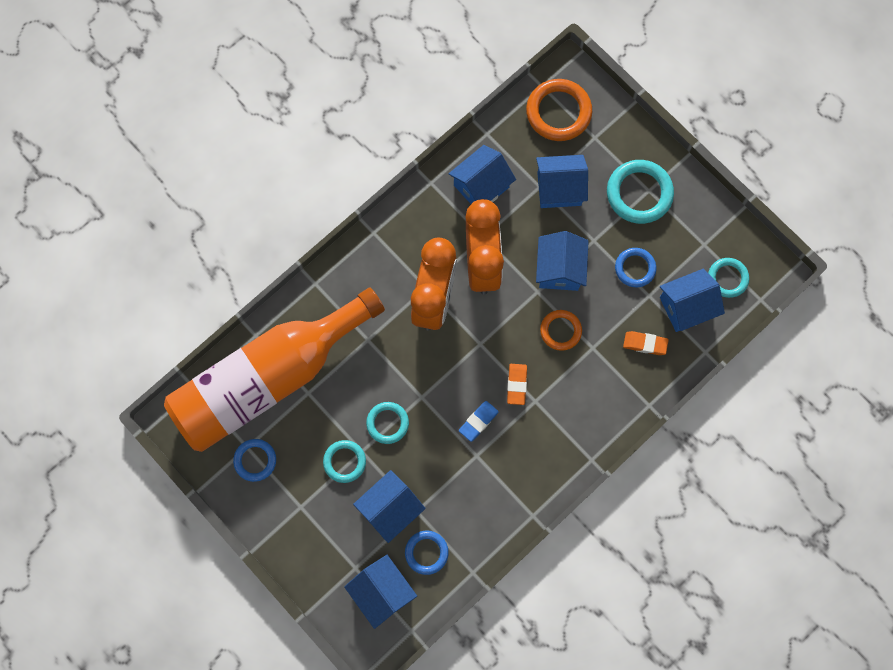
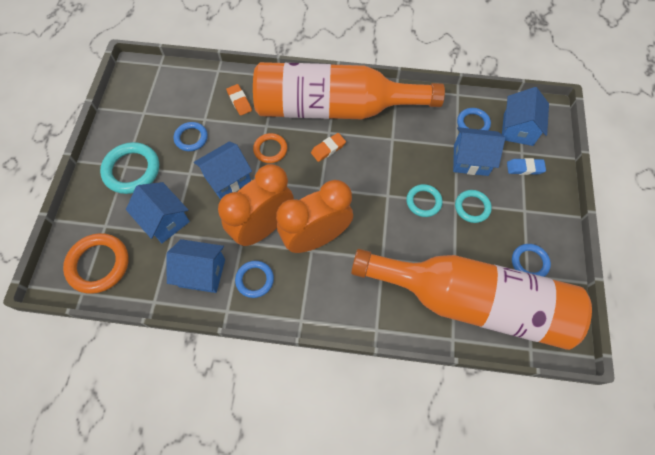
camera: 130 degrees left, 10 degrees down
(439, 222) = (255, 280): none -> blue ring
(478, 421) = (371, 152): blue eraser -> blue eraser (524, 168)
(560, 429) = (333, 108): none -> orange bottle
(686, 307) = (196, 96): blue house -> none
(727, 278) = (158, 88): turquoise ring -> none

